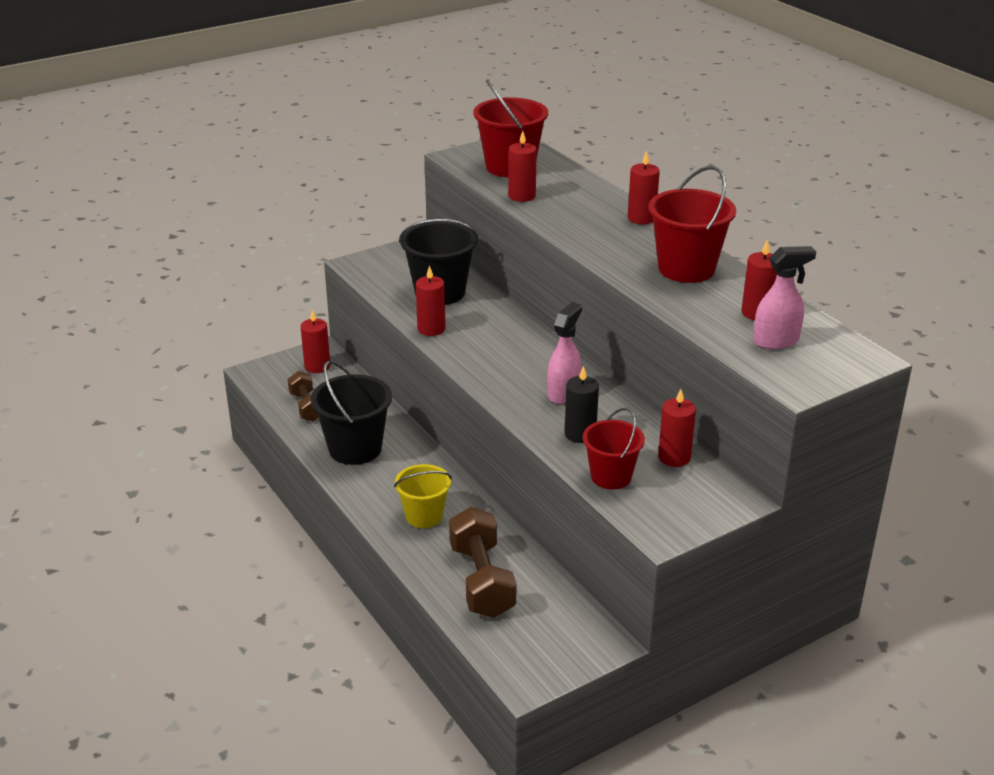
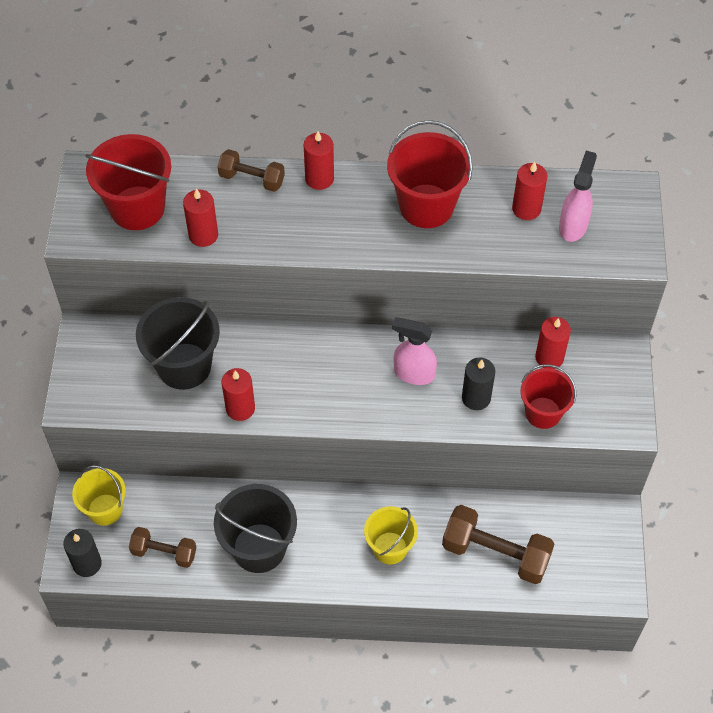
camera: 55 degrees left, 25 degrees up
(264, 378) = (87, 564): none -> black candle
(317, 366) = (105, 509): red candle -> yellow bucket
(563, 393) = (413, 373): pink spray bottle -> pink spray bottle turned 45 degrees counterclockwise
(599, 195) = (252, 179): none -> brown dumbbell

